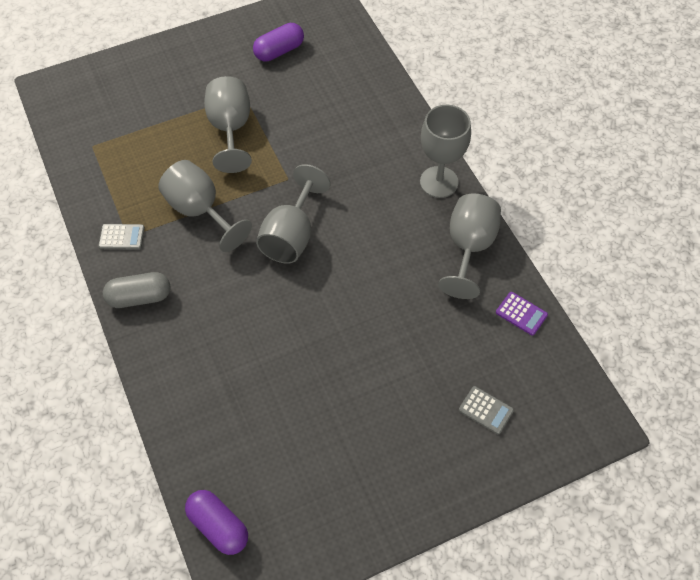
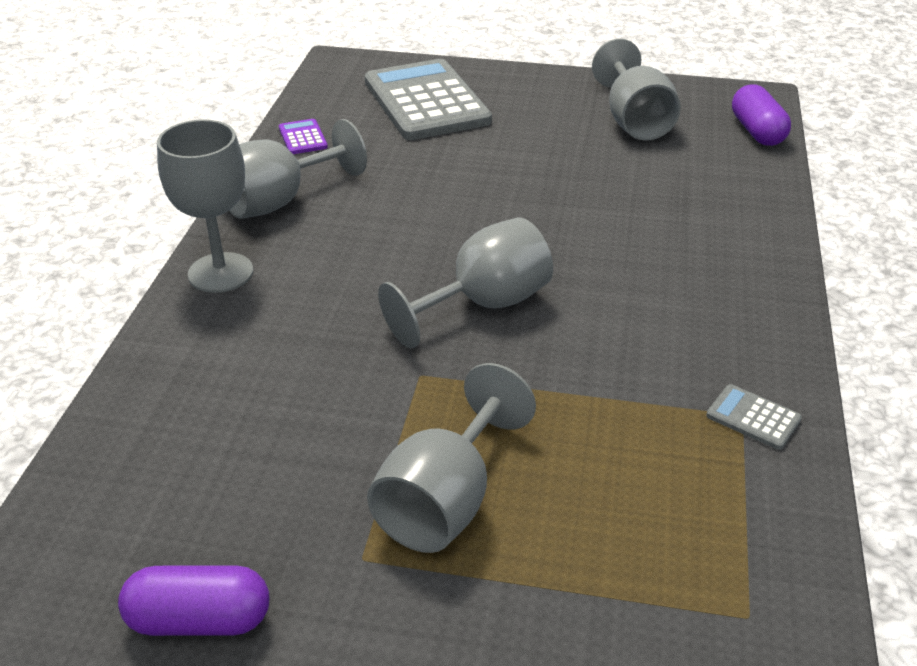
camera: 145 degrees left, 20 degrees down
(139, 297) = (758, 330): grey capsule -> none
(200, 211) = (597, 395): grey goblet -> grey goblet (634, 121)
(486, 410) = (426, 102): grey calculator -> grey calculator, size x2.49

